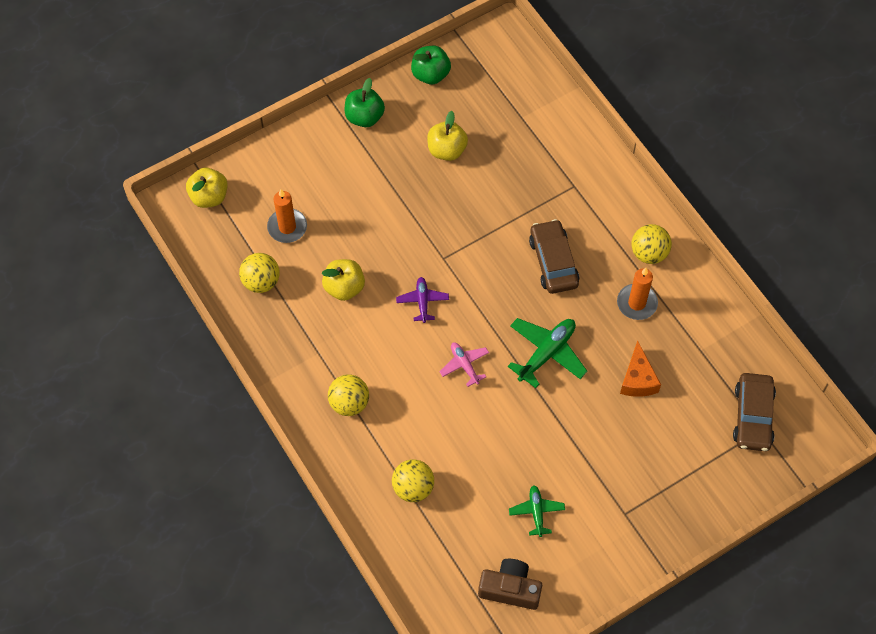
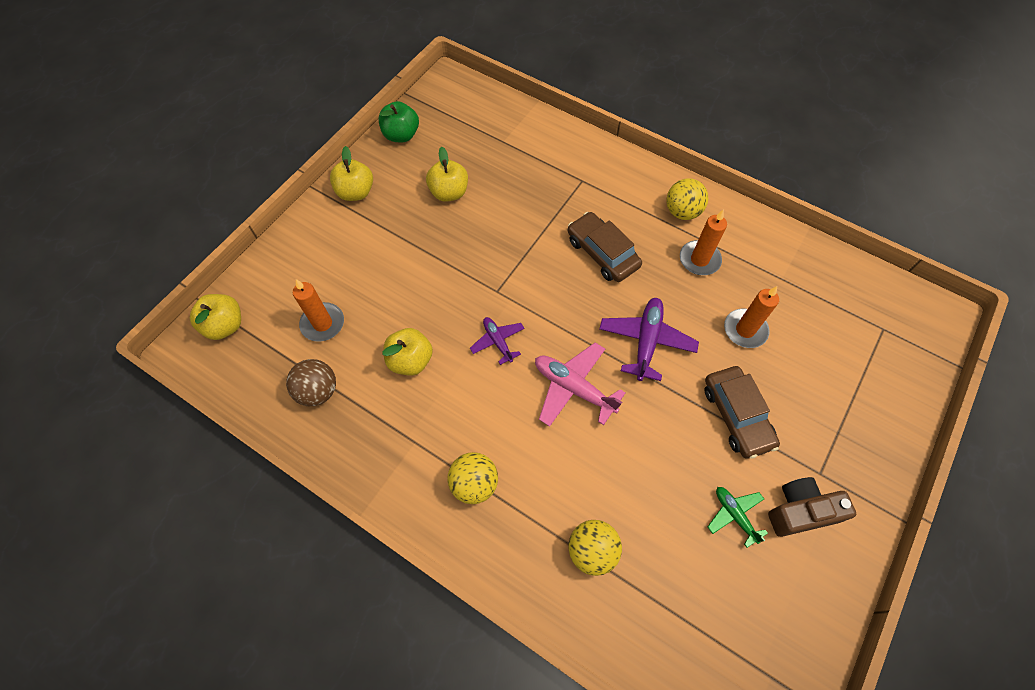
camera: 25 degrees left, 0 degrees up
(261, 282) = (318, 391): yellow ball -> brown ball
(364, 117) = (356, 192): green apple -> yellow apple
(464, 365) = (573, 388): pink plane -> pink plane, size x1.68
(510, 589) = (761, 622): brown camera -> brown camera (800, 511)
(546, 353) = (646, 341): green plane -> purple plane
(638, 379) = (745, 330): orange cheese -> orange candle
(753, 416) = (867, 319): brown car -> brown car (736, 416)

